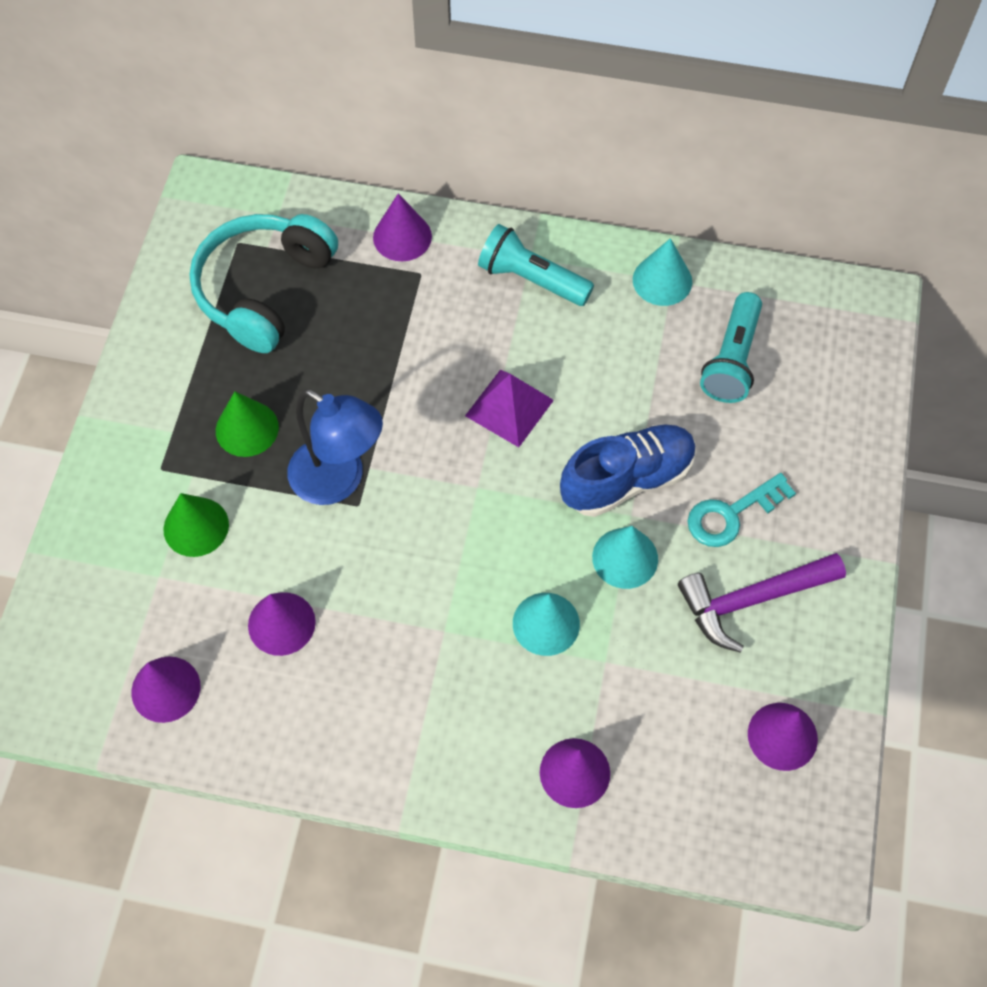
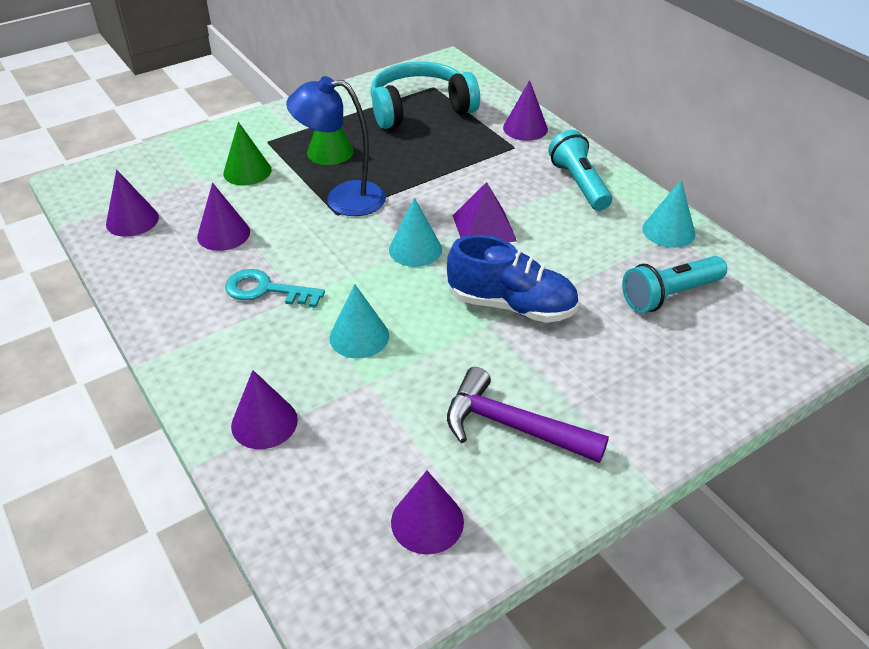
camera: 45 degrees right, 20 degrees down
(339, 480) = (343, 198): blue lamp -> blue lamp turned 105 degrees clockwise
(625, 558) = (455, 341): turquoise cone -> turquoise cone (415, 249)
(731, 514) = (561, 371): turquoise key -> turquoise key (266, 290)

